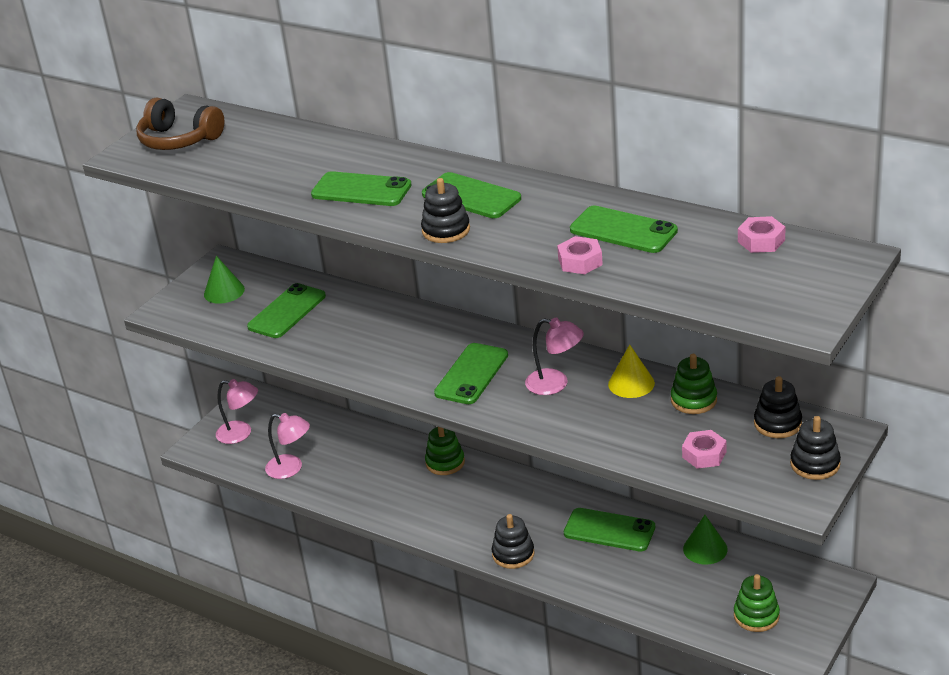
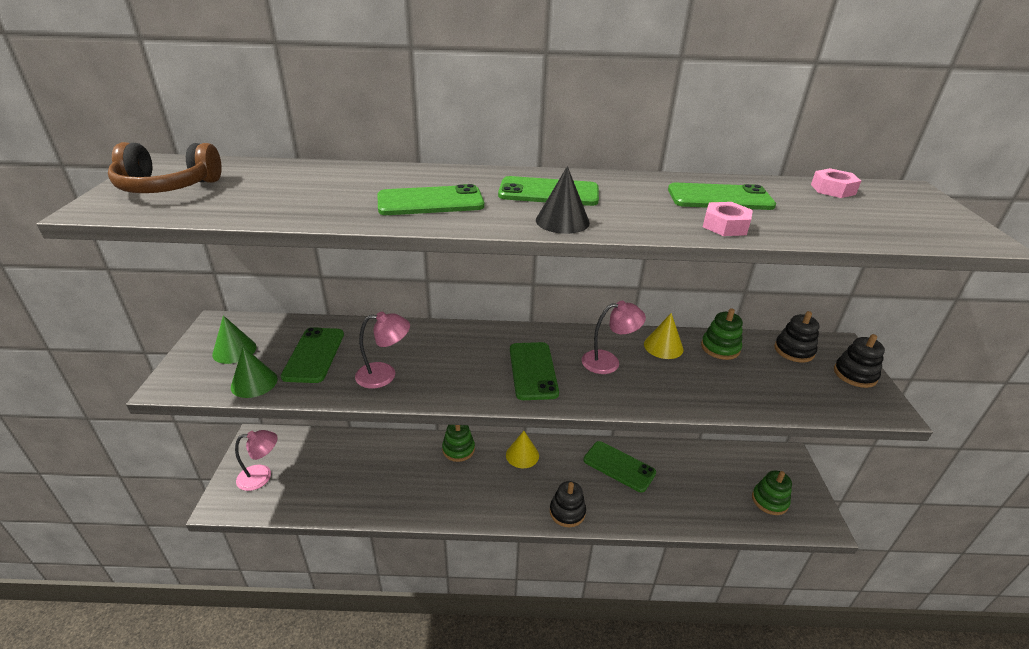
camera: 35 degrees left, 0 degrees up
(291, 468) = (328, 495): pink lamp -> pink lamp (384, 375)
(446, 230) = (562, 221): black stacking toy -> black cone
(509, 488) = (522, 455): none -> yellow cone
(609, 530) = (619, 466): green phone -> green phone turned 45 degrees clockwise
(704, 454) = (778, 389): pink nut -> none
(705, 549) = (691, 459): green cone -> green cone (254, 382)

